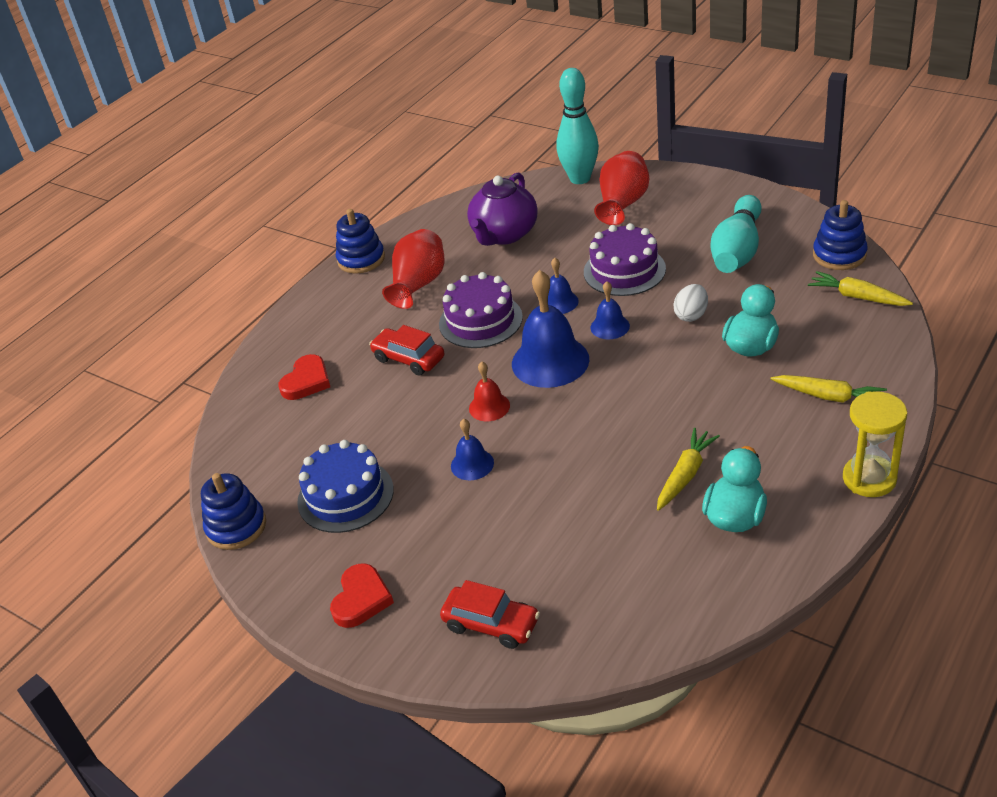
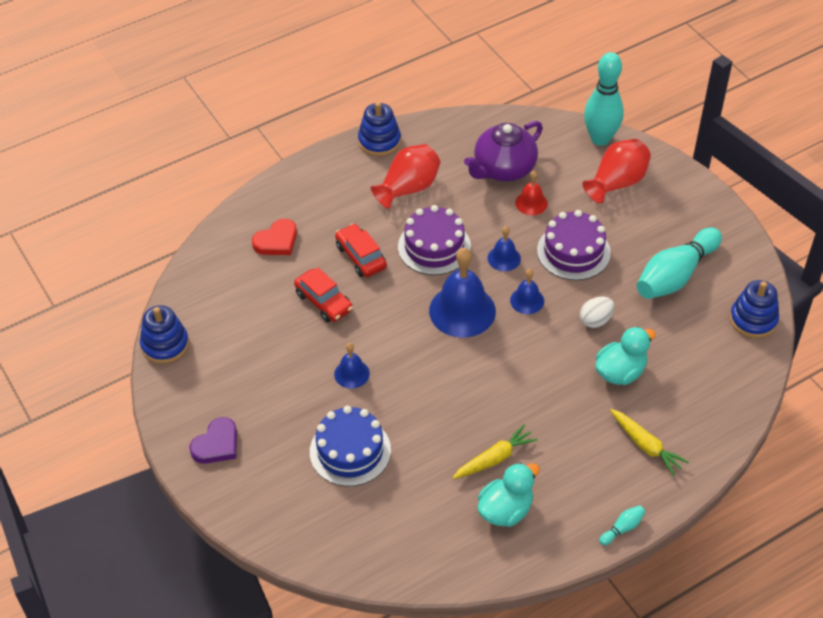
camera: 20 degrees right, 10 degrees up
(345, 495) = (250, 356): blue cake -> blue cake (350, 451)
(361, 599) = (216, 444): red heart -> purple heart
(489, 407) = (393, 330): red bell -> red bell (531, 203)
(491, 624) = (289, 507): red car -> red car (324, 302)
(857, 297) = (736, 367): yellow carrot -> none
(869, 478) = (622, 528): yellow hourglass -> turquoise bowling pin

